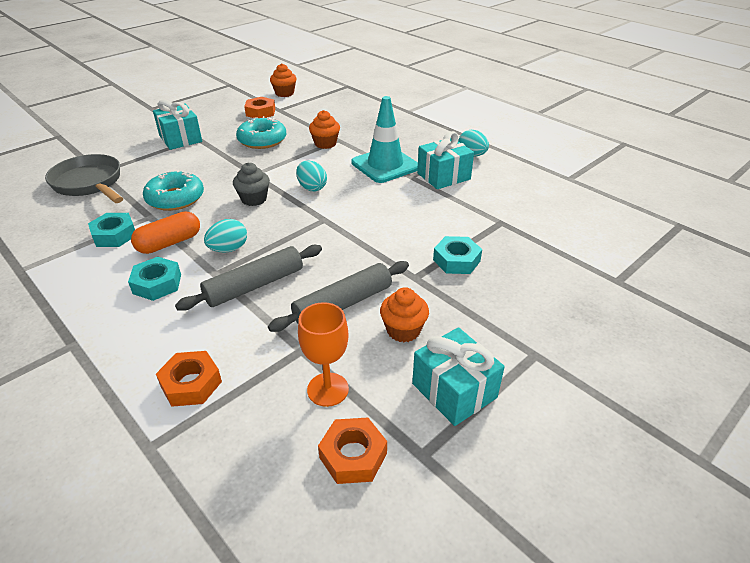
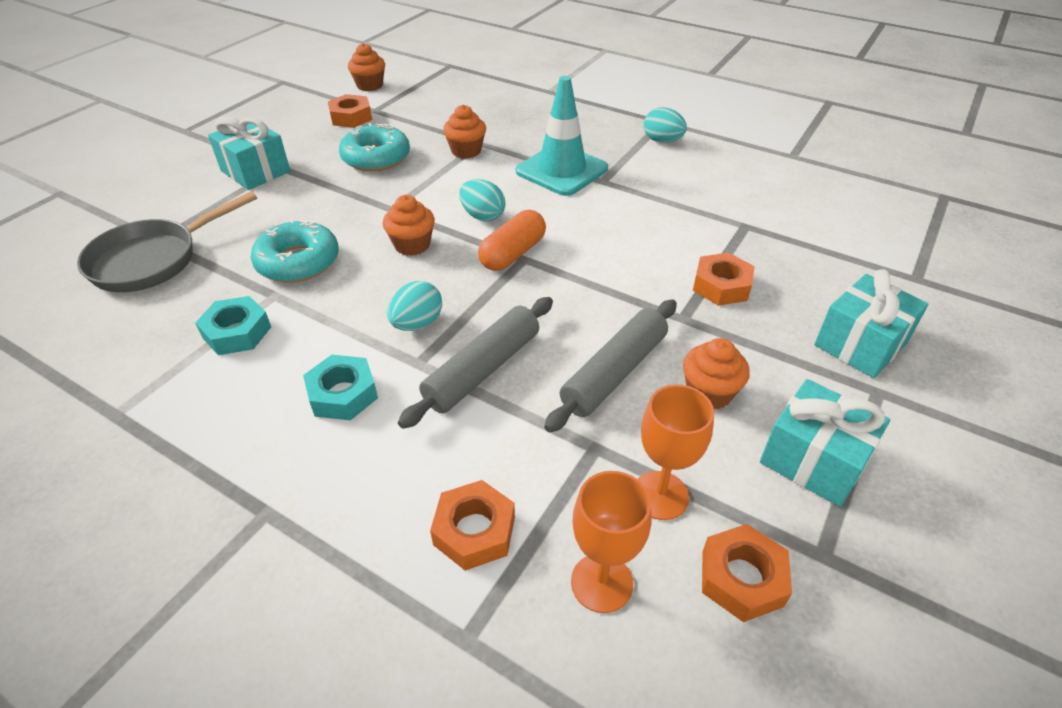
camera: 15 degrees left, 5 degrees up
(90, 184) = (153, 260): grey pan -> grey pan turned 75 degrees counterclockwise
(169, 243) = (327, 330): orange capsule -> orange capsule (513, 254)
(254, 199) = (412, 245): grey cupcake -> orange cupcake
(255, 435) = (601, 582): none -> orange goblet
(443, 176) = (643, 175): turquoise gift -> turquoise gift (860, 344)
(456, 260) = (721, 286): turquoise nut -> orange nut

